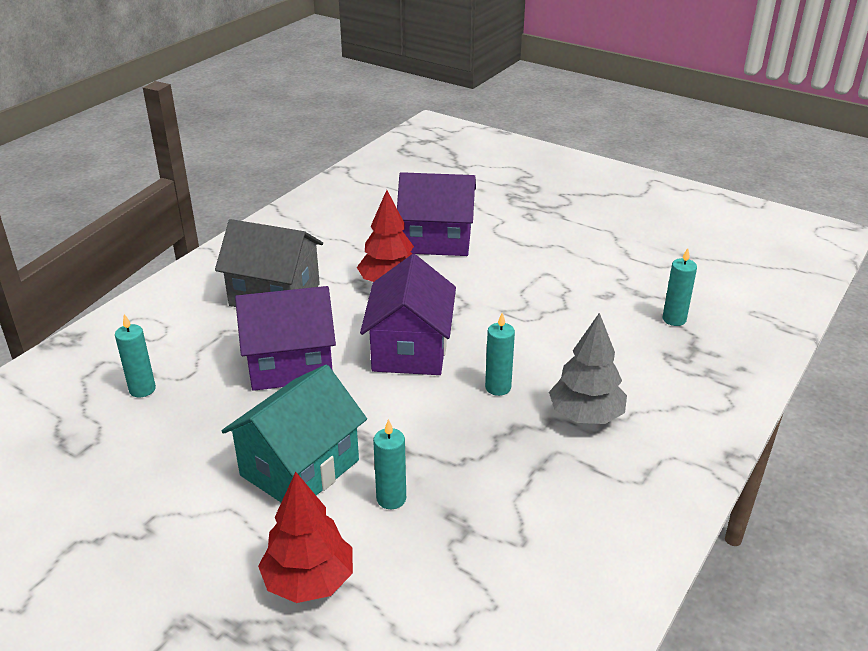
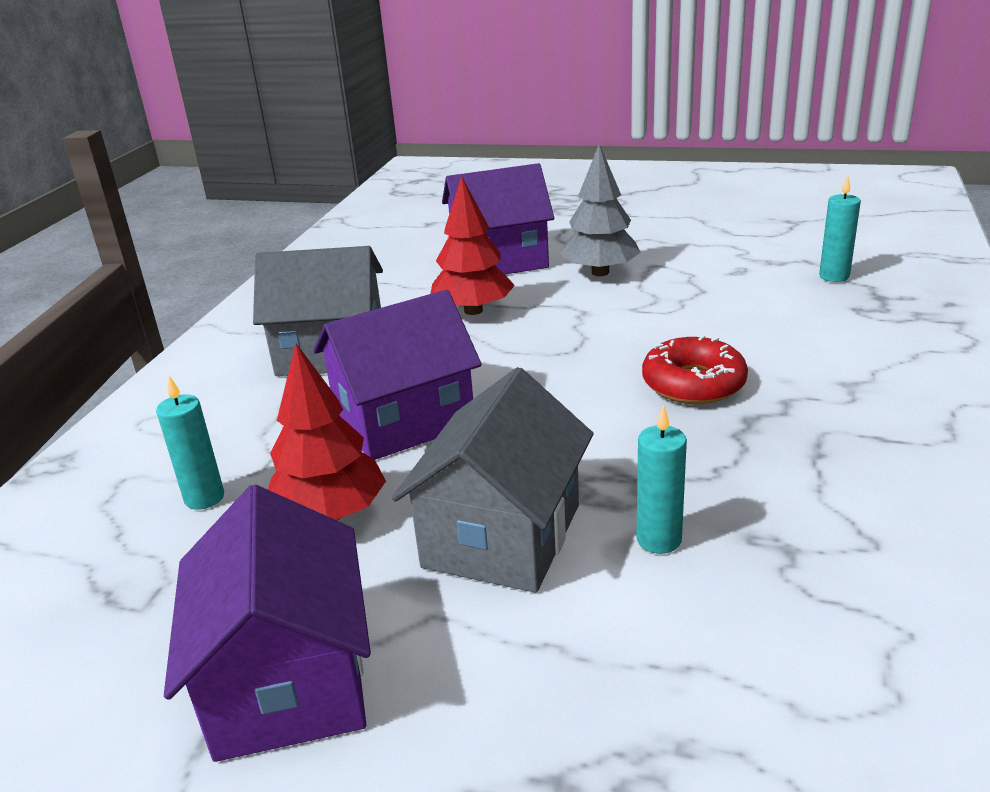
camera: 15 degrees left, 5 degrees down
(300, 468) = (502, 536): turquoise house -> grey house
(309, 581) = (623, 680): red tree -> red tree (331, 514)
(410, 349) = (551, 370): purple house -> purple house (288, 680)
(498, 387) = (693, 383): turquoise candle -> red donut
(586, 415) = (823, 387): grey tree -> grey tree (600, 272)

